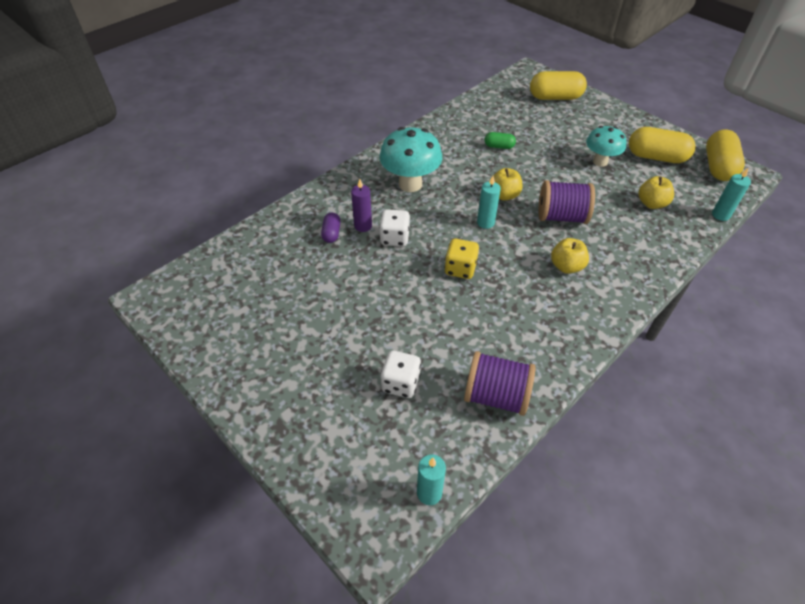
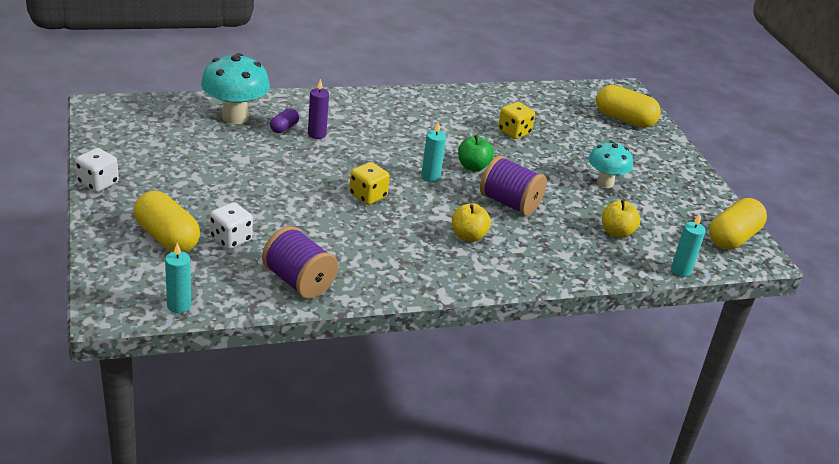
camera: 25 degrees right, 15 degrees down
(394, 238) = (334, 153): white dice -> white dice (98, 183)
(410, 184) = (393, 124): turquoise mushroom -> turquoise mushroom (235, 117)
(499, 146) = (514, 132): green capsule -> yellow dice
(504, 195) = (473, 167): yellow apple -> green apple
(656, 157) = (672, 203): yellow capsule -> yellow capsule (167, 237)

